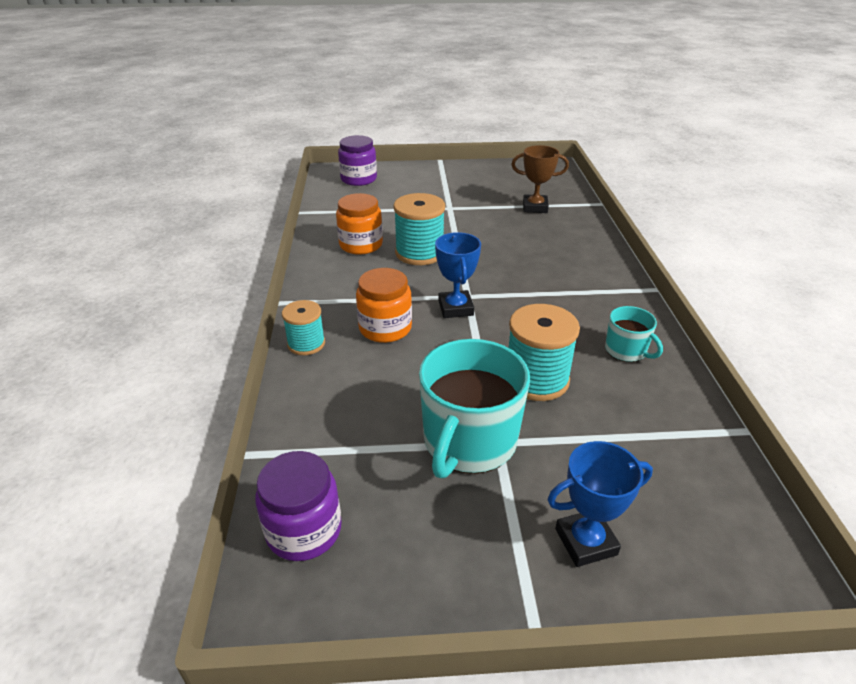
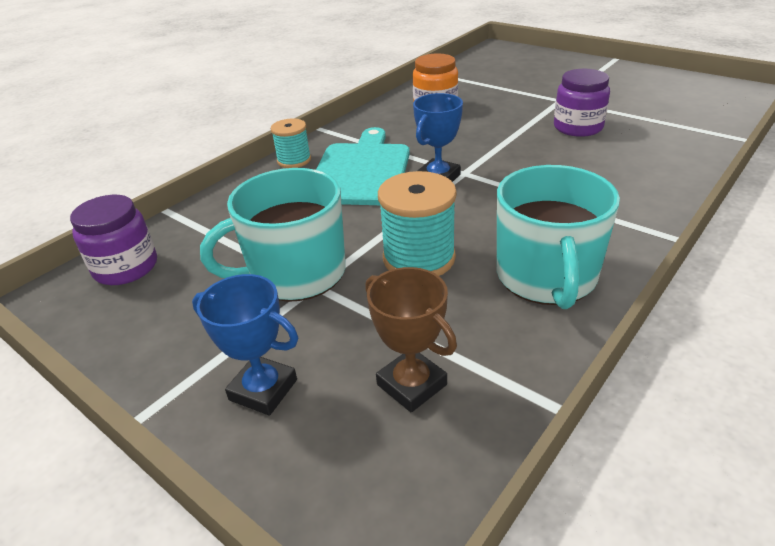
camera: 45 degrees right, 0 degrees up
(358, 179) = (510, 58): purple jar -> purple jar (578, 127)
(385, 328) = (361, 171): orange jar -> turquoise cutting board
(419, 253) = (474, 127): turquoise spool -> none
(535, 207) = (655, 122): brown trophy -> brown trophy (411, 384)
(626, 350) = (546, 277): turquoise mug -> turquoise mug, size x1.95

